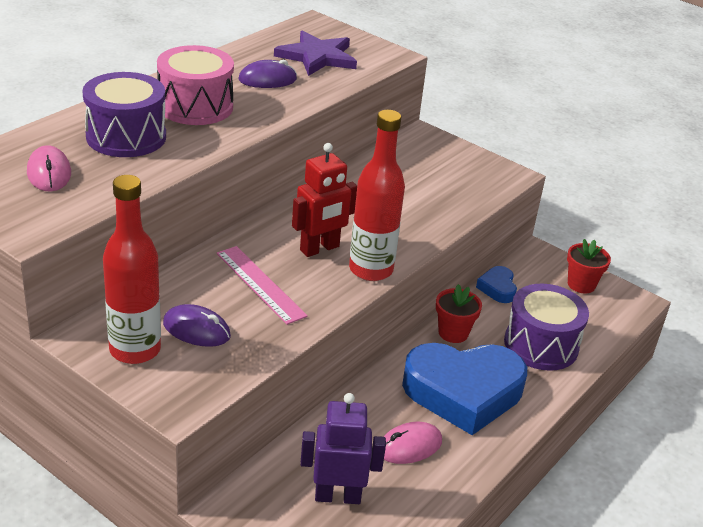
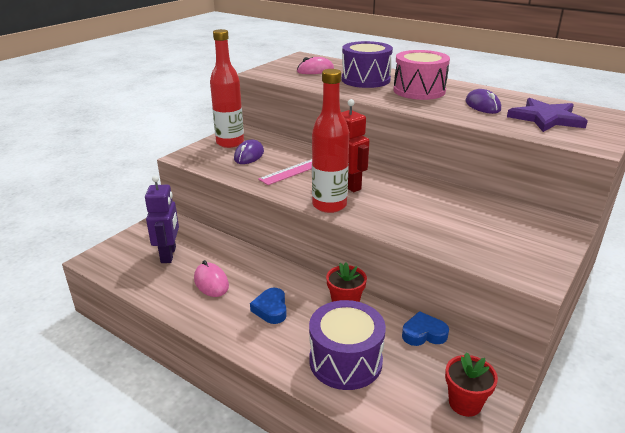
camera: 90 degrees right, 5 degrees down
(463, 392) = (271, 309): blue heart -> blue heart, size x0.43

